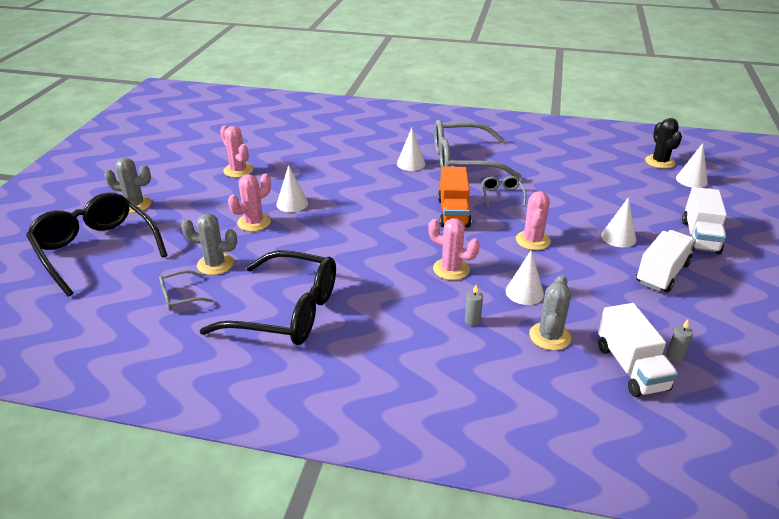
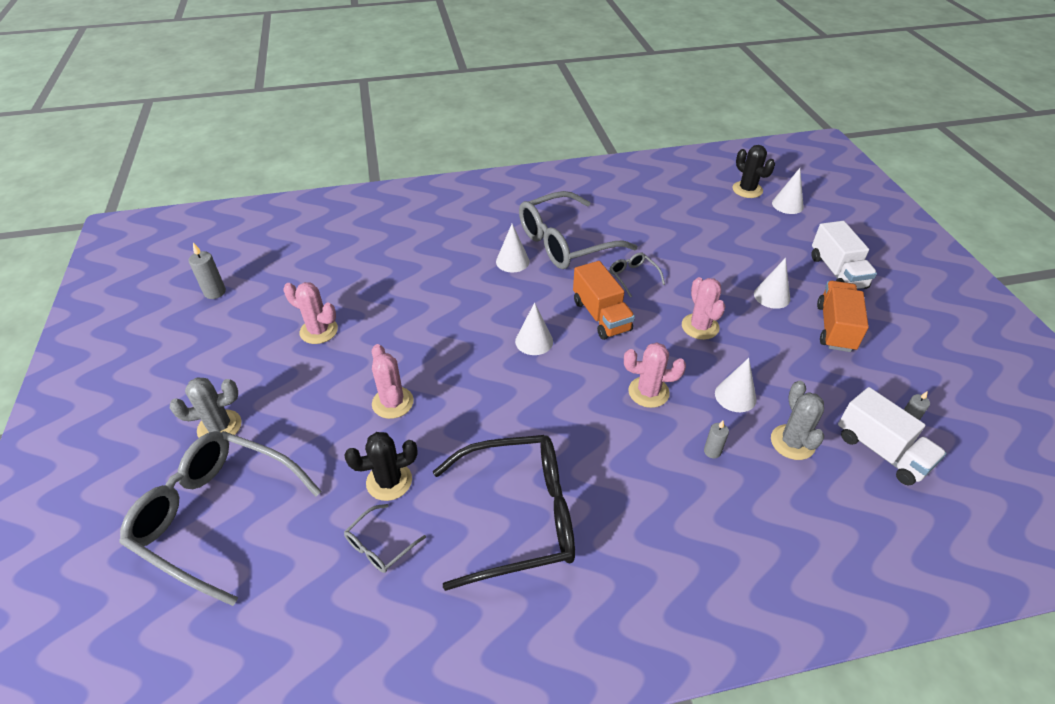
camera: 25 degrees left, 10 degrees up
(96, 249) = (217, 516): black glasses -> grey glasses
(190, 134) = (215, 292): none -> grey candle
(215, 264) = (389, 481): grey cactus -> black cactus
(254, 222) = (392, 402): pink cactus -> pink cactus turned 45 degrees counterclockwise
(292, 203) = (419, 360): white cone -> white cone (534, 341)
(662, 273) = (835, 328): white truck -> orange truck

